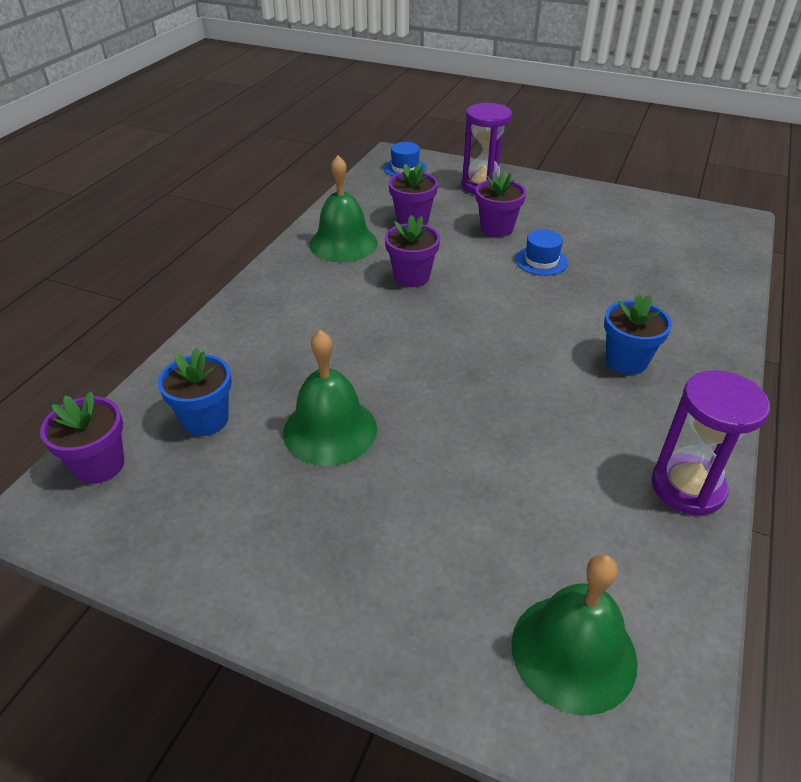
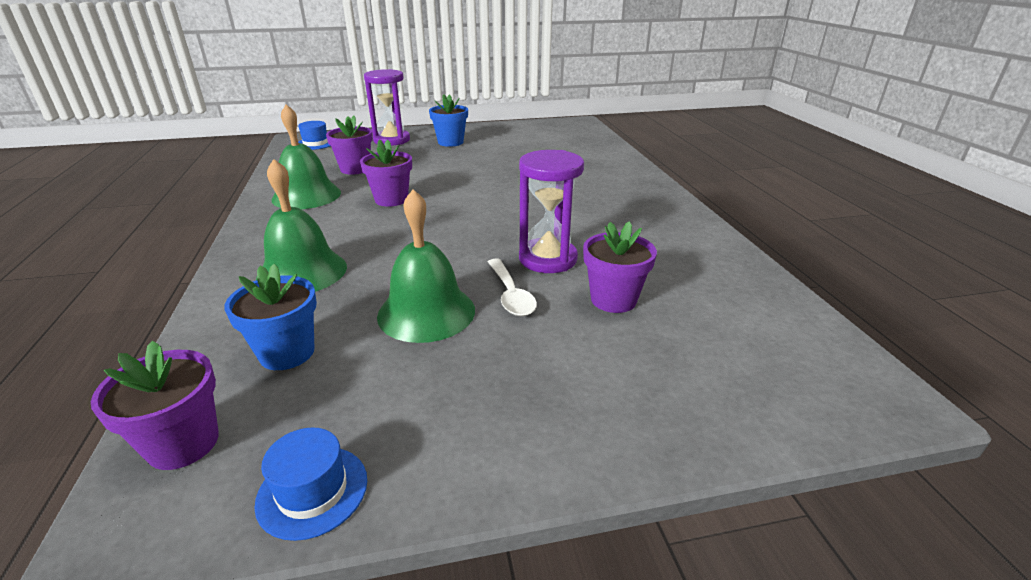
camera: 35 degrees left, 10 degrees down
(414, 446) = (511, 295): none -> white spoon
(496, 228) = (429, 159): purple flower pot -> purple flower pot (613, 299)
(541, 261) = (482, 167): blue hat -> blue hat (312, 491)
(573, 652) = (766, 363): green bell -> green bell (302, 272)
(626, 361) = (598, 200): blue flower pot -> blue flower pot (450, 142)
(687, 487) = (712, 247): purple hourglass -> purple hourglass (548, 259)

